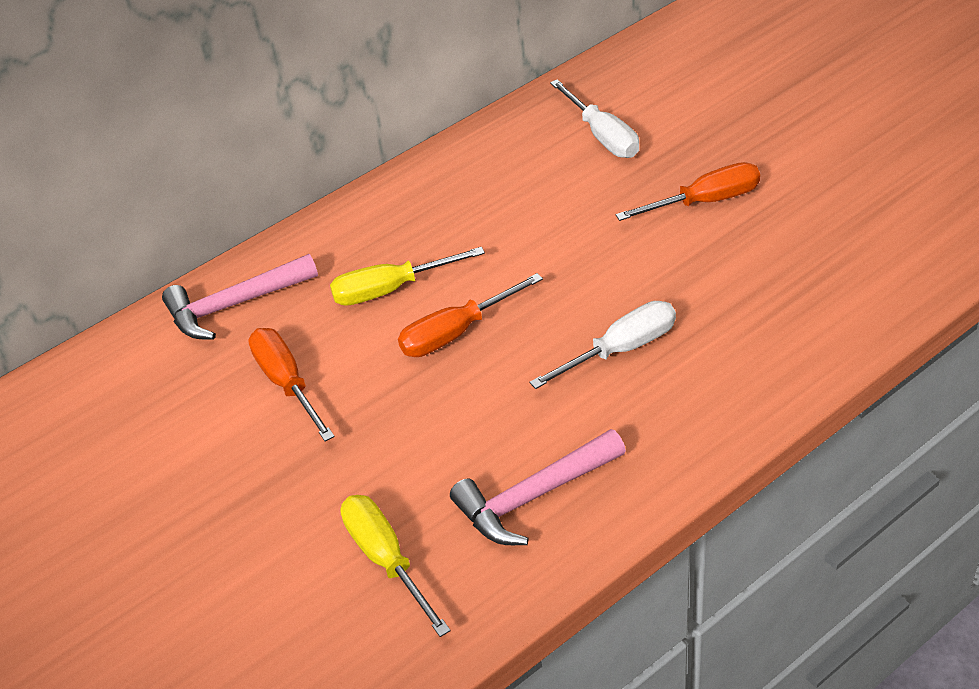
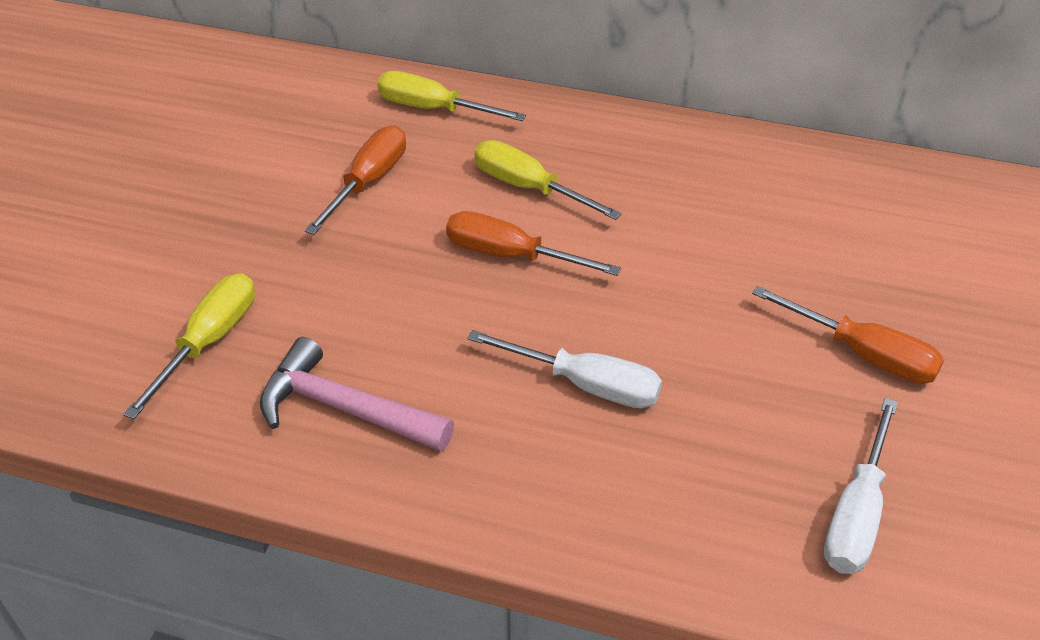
camera: 50 degrees right, 0 degrees up
(235, 305) = (433, 109): pink hammer -> yellow screwdriver
(602, 136) = (875, 229): white screwdriver -> white screwdriver (856, 513)

